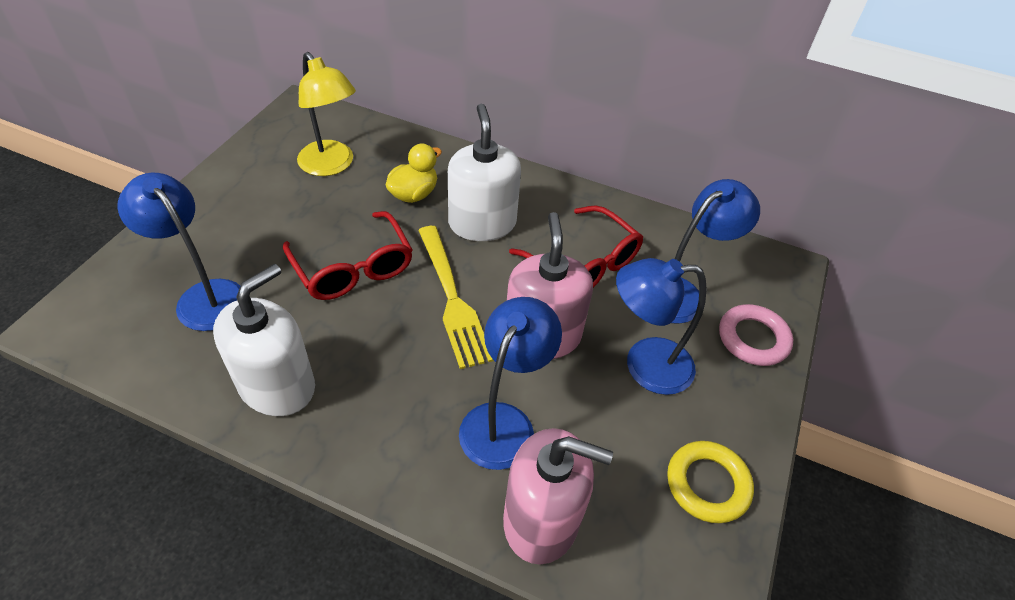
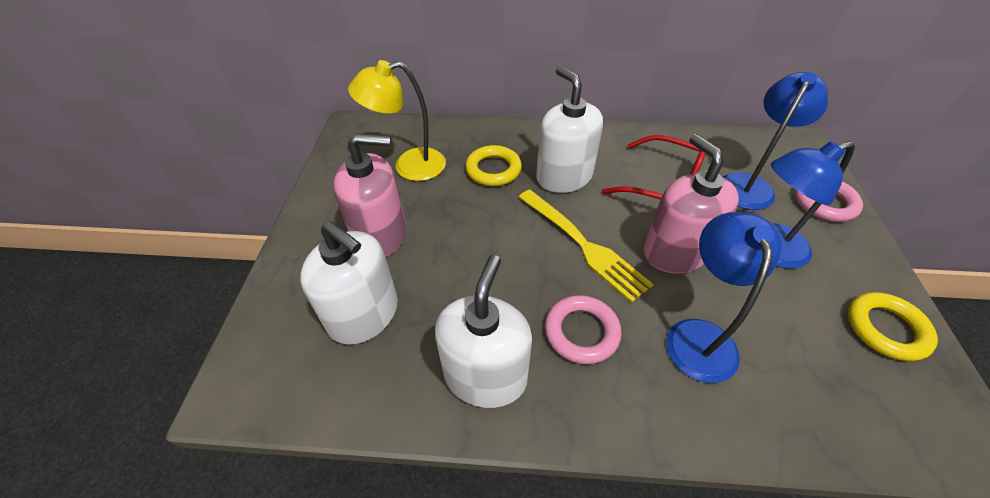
camera: 15 degrees left, 0 degrees up
(204, 296) = (364, 315): blue lamp -> white soap dispenser
(331, 165) = (409, 166): yellow lamp -> yellow lamp turned 135 degrees clockwise
(353, 268) = (484, 246): red glasses -> none
(391, 379) = (581, 332): none -> pink ring
(414, 194) = (493, 169): yellow duck -> yellow ring
(541, 519) = (791, 411): pink soap dispenser -> pink soap dispenser (380, 234)

